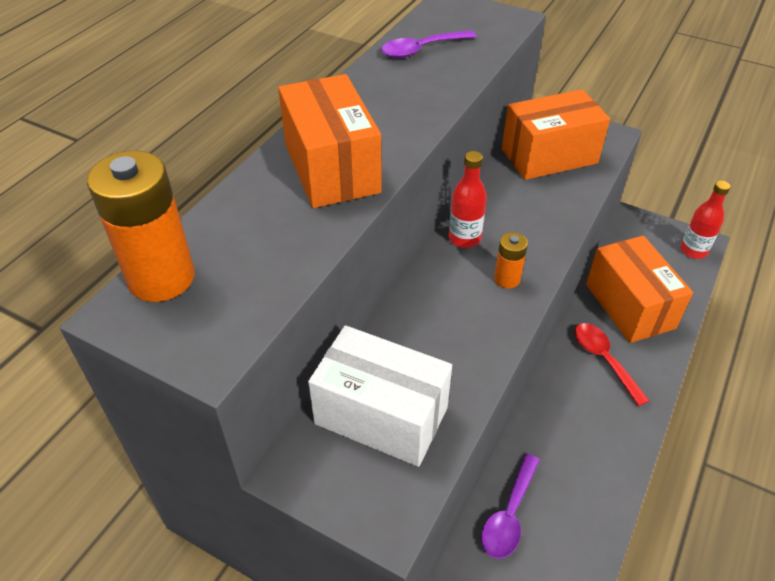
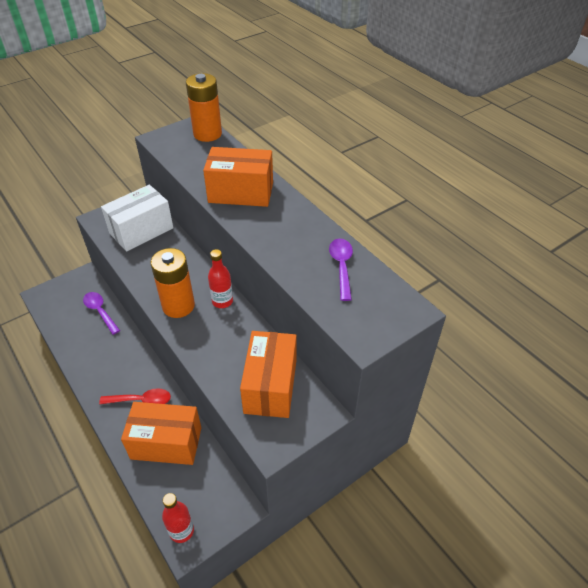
camera: 115 degrees right, 0 degrees up
(507, 279) = (178, 306): orange battery -> orange battery, size x1.97

